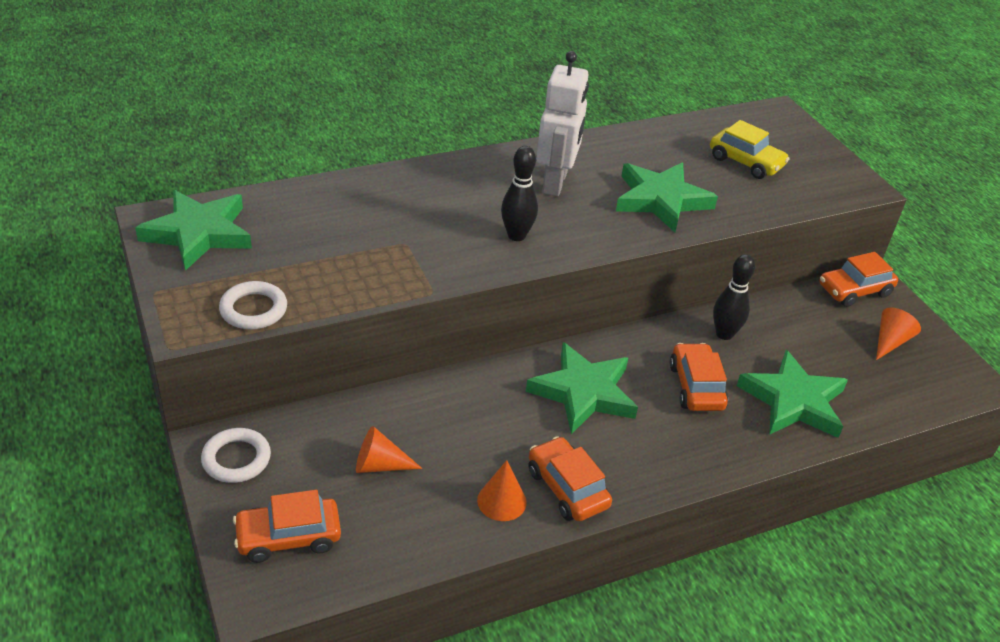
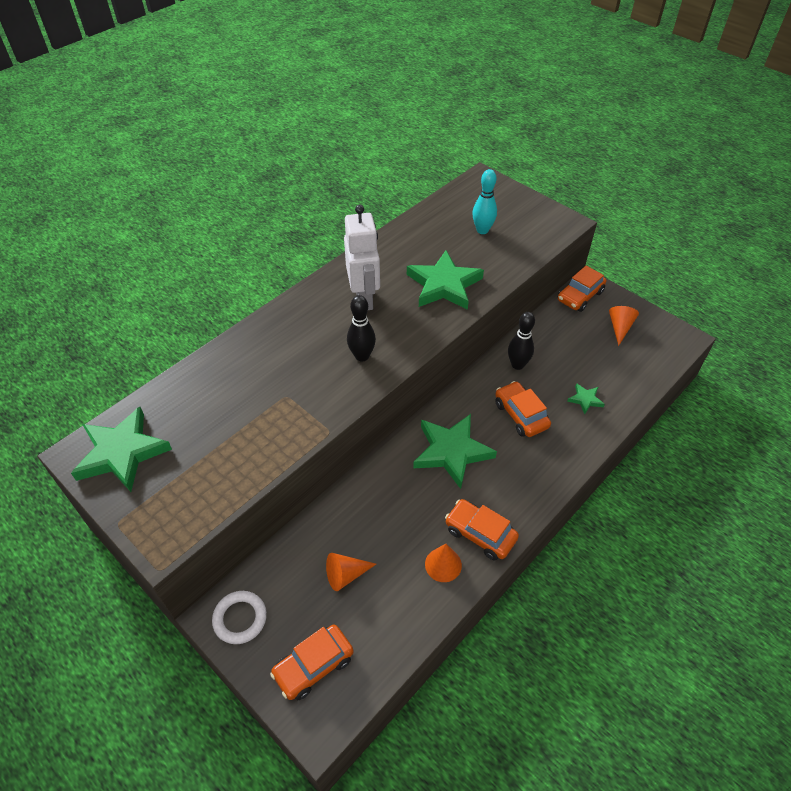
camera: 20 degrees left, 10 degrees up
(253, 309) = (205, 505): white ring -> none
(745, 162) = (482, 230): yellow car -> turquoise bowling pin
(793, 401) = (585, 399): green star -> green star, size x0.46

